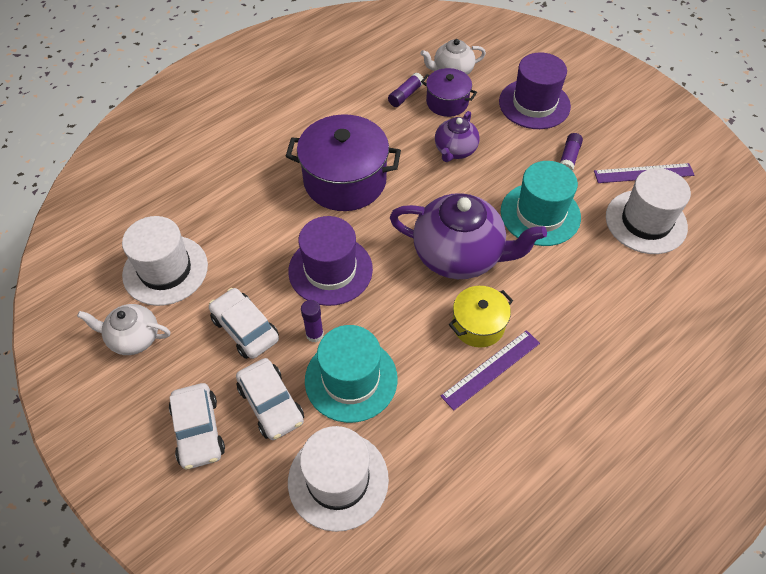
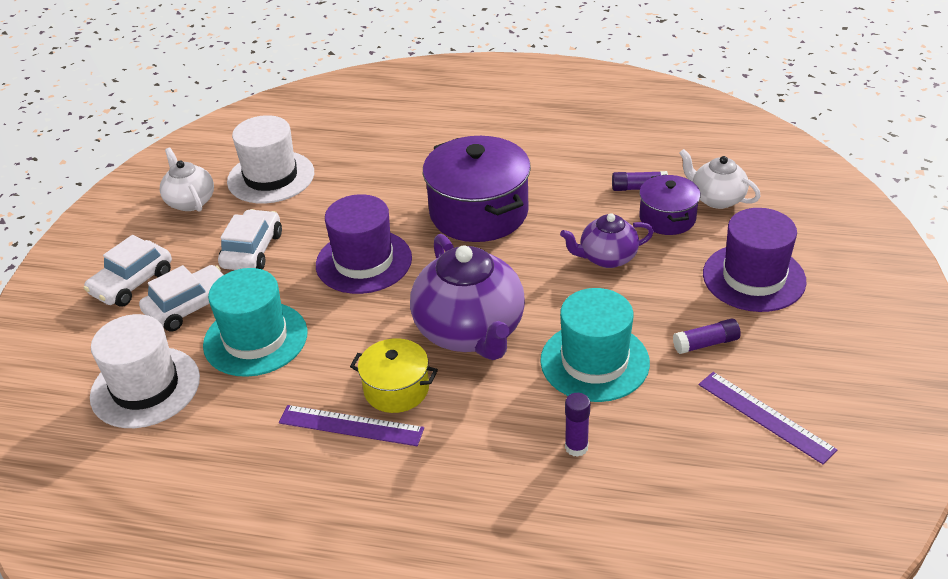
camera: 55 degrees right, 15 degrees down
(271, 404) = (189, 307): white car -> white car turned 150 degrees counterclockwise
(314, 334) = (283, 291): purple glue stick -> purple glue stick (576, 447)
(646, 222) = (688, 453): white hat -> none

